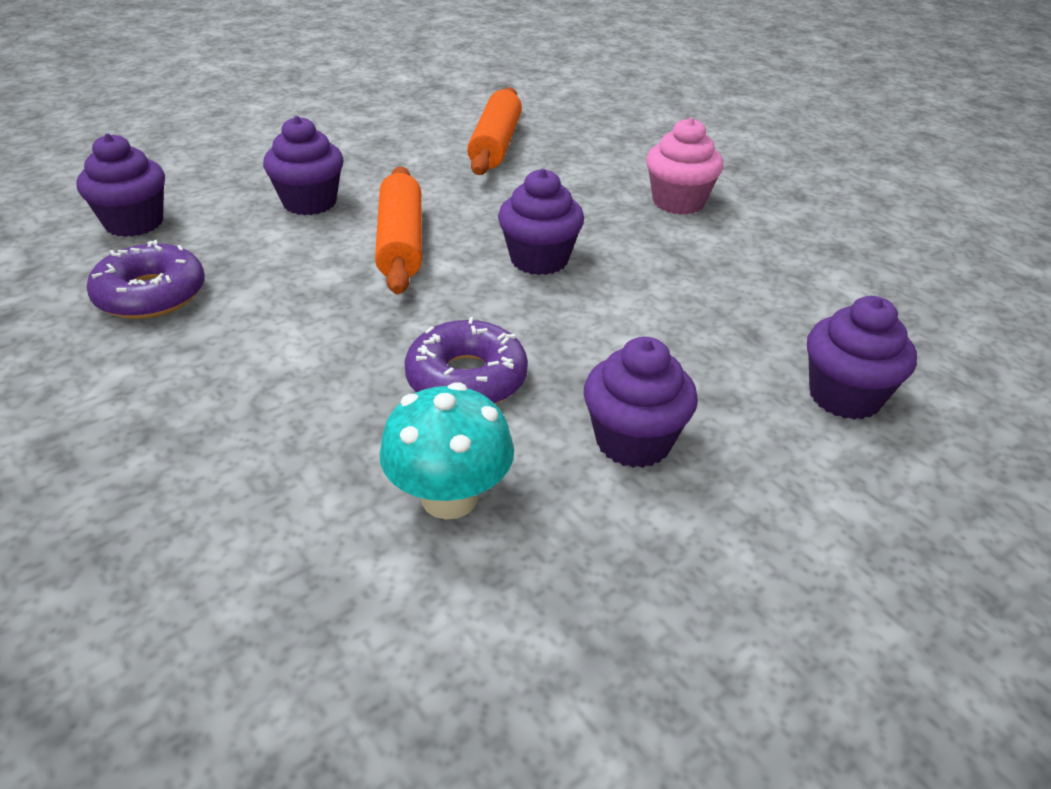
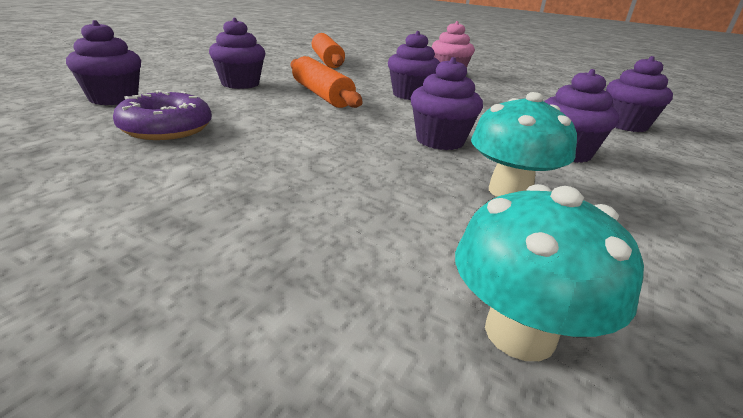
camera: 25 degrees left, 10 degrees down
(231, 682) = (519, 333): none -> turquoise mushroom
(466, 379) = (440, 141): purple donut -> purple cupcake

